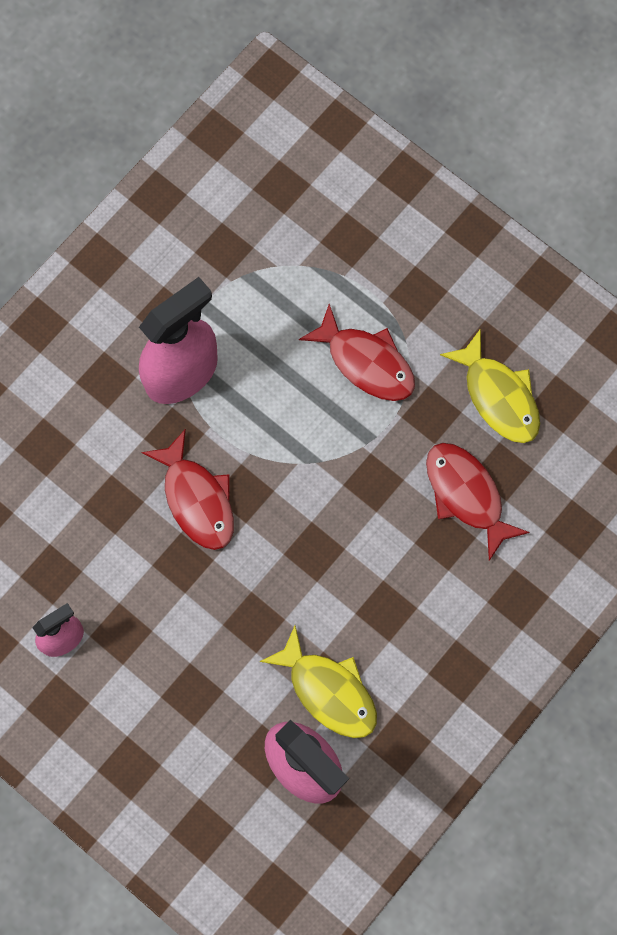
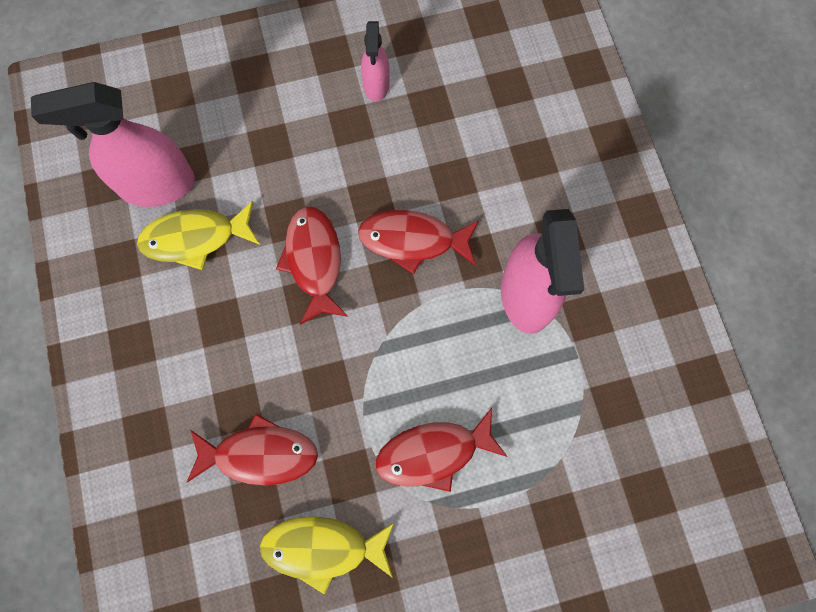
camera: 125 degrees right, 0 degrees up
(275, 570) = (314, 261): none -> red fish

